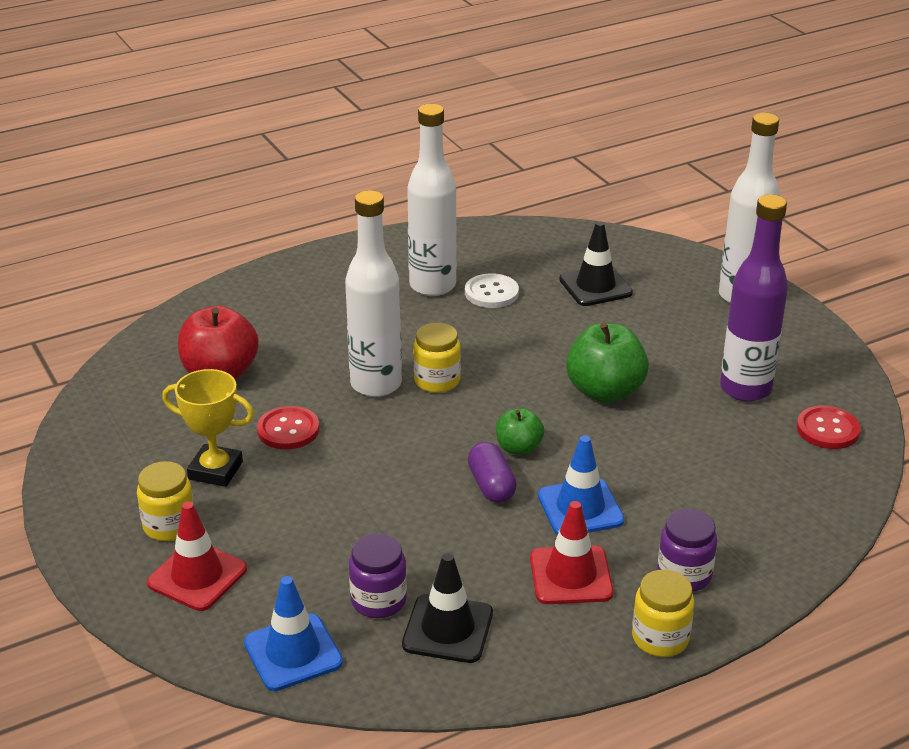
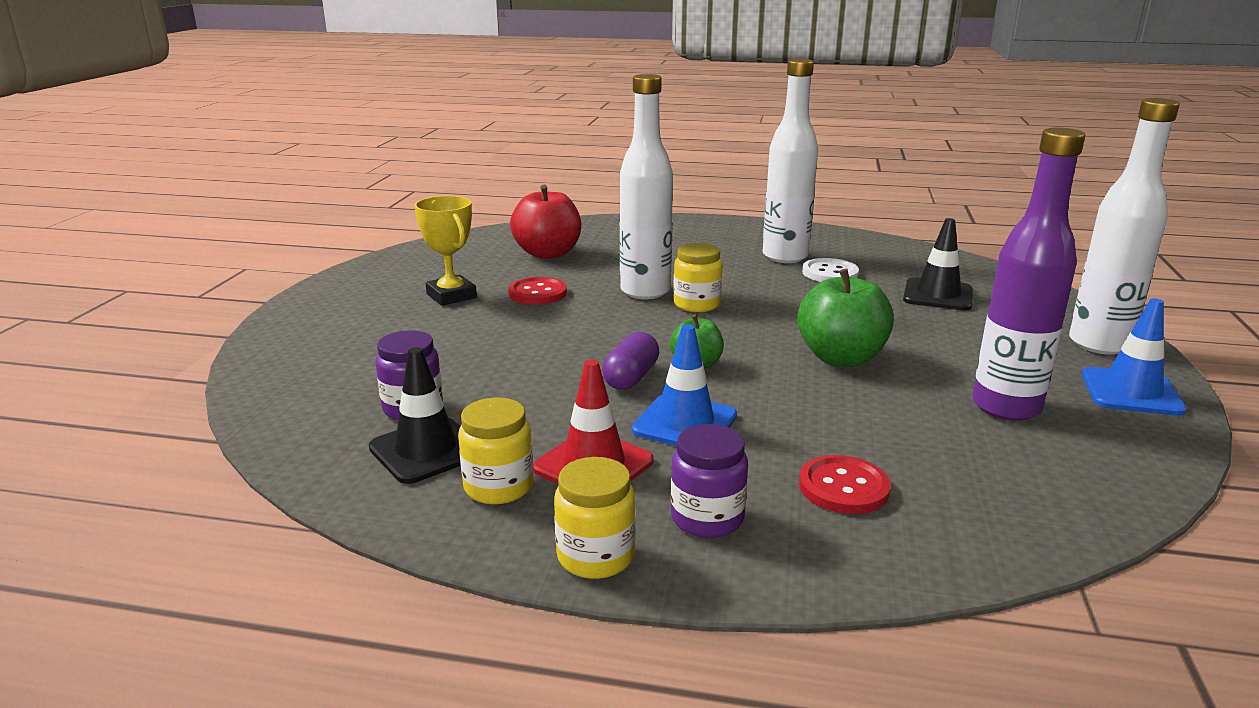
camera: 40 degrees right, 10 degrees down
(169, 526) = (369, 311): yellow jar -> yellow jar (498, 487)
(197, 576) = (331, 341): red traffic cone -> none
(293, 652) = (298, 409): blue traffic cone -> blue traffic cone (1131, 392)
(827, 429) = (1073, 475): red button -> red button (843, 487)

